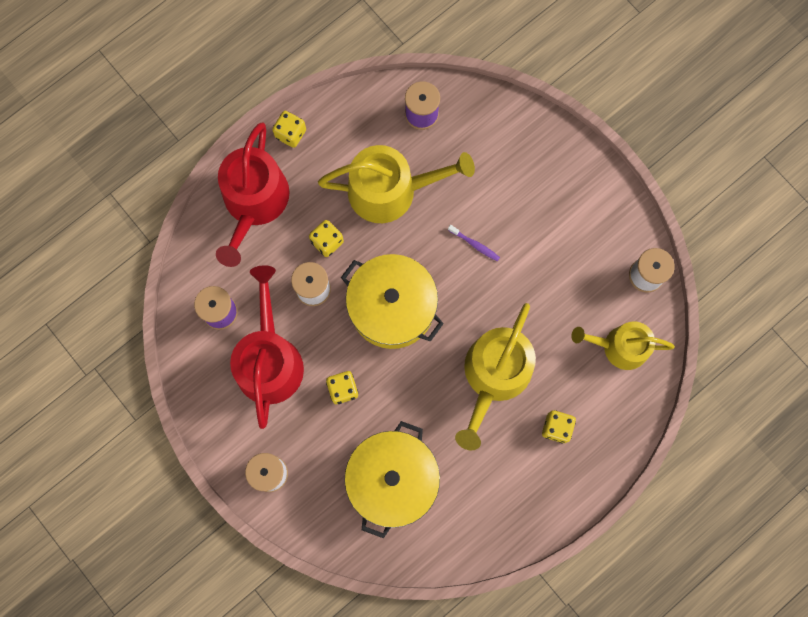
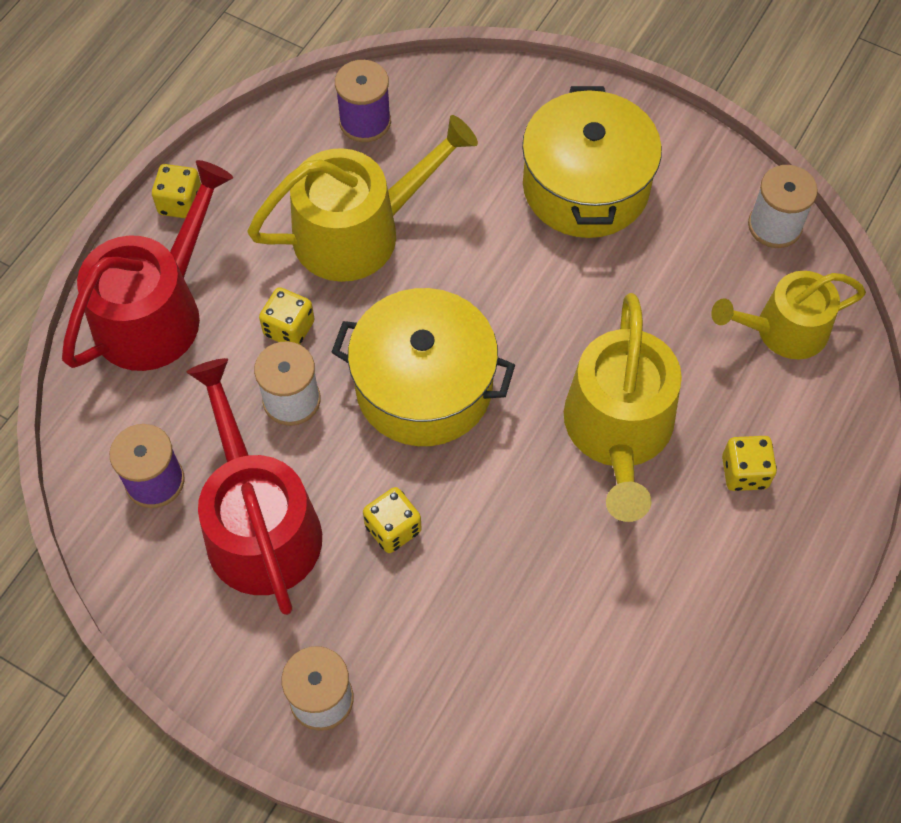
camera: 20 degrees left, 15 degrees down
(254, 203) = (156, 311): red watering can -> red watering can turned 135 degrees counterclockwise
(392, 480) = (525, 638): yellow pot -> yellow pot (585, 187)
(474, 244) = (512, 263): purple toothbrush -> none

